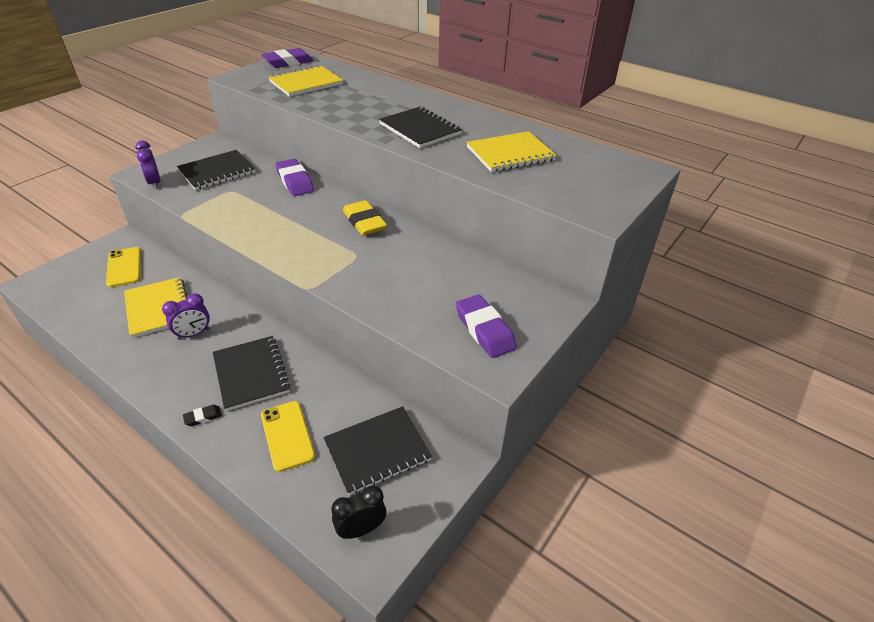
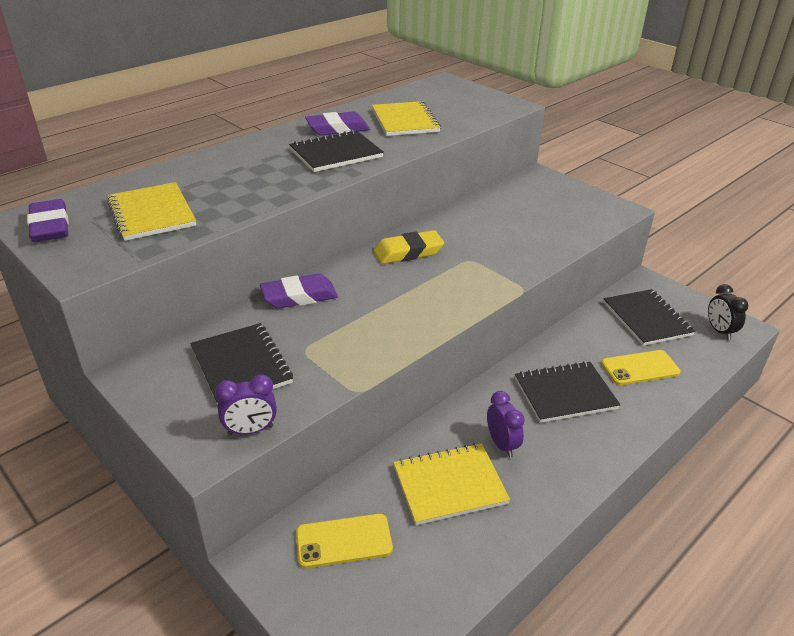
camera: 80 degrees left, 5 degrees down
(203, 417) = (627, 425): black eraser -> none
(484, 330) = (576, 209): purple eraser -> purple eraser (337, 129)

